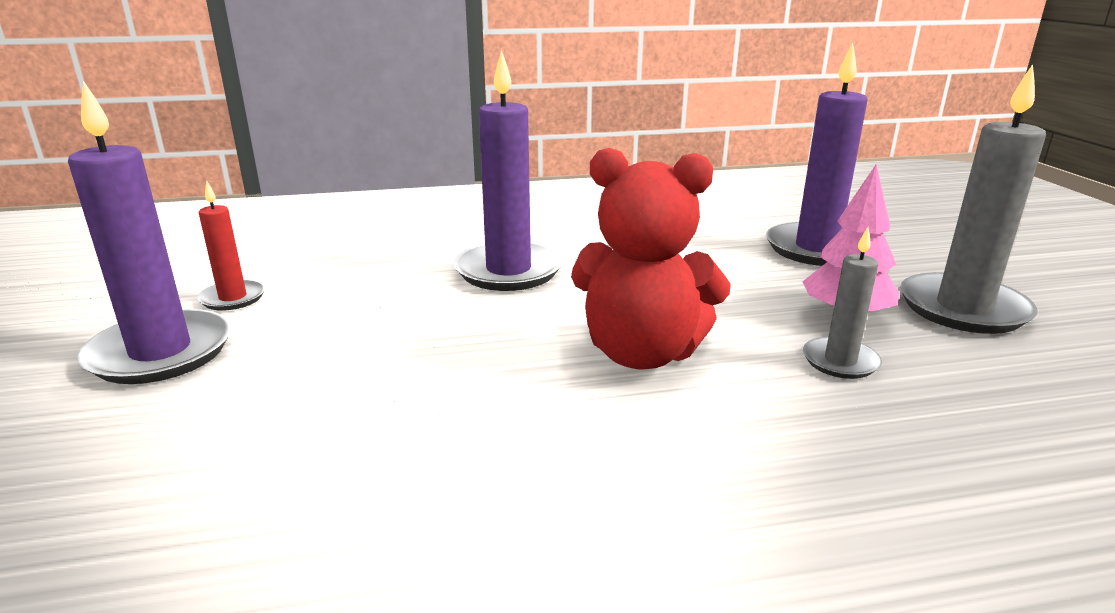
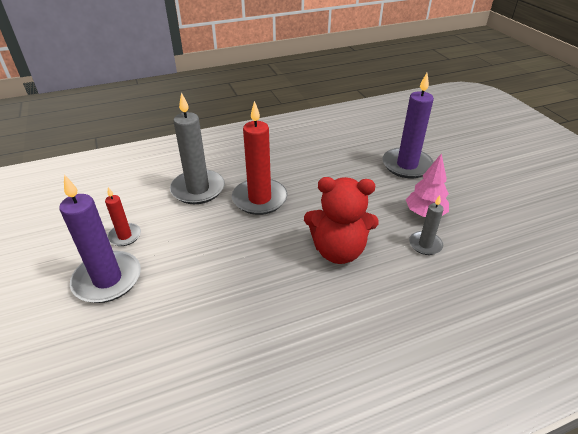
camera: 10 degrees left, 15 degrees up
(508, 271) = (259, 199): purple candle -> red candle
(963, 308) = (475, 202): grey candle -> grey candle (198, 189)

